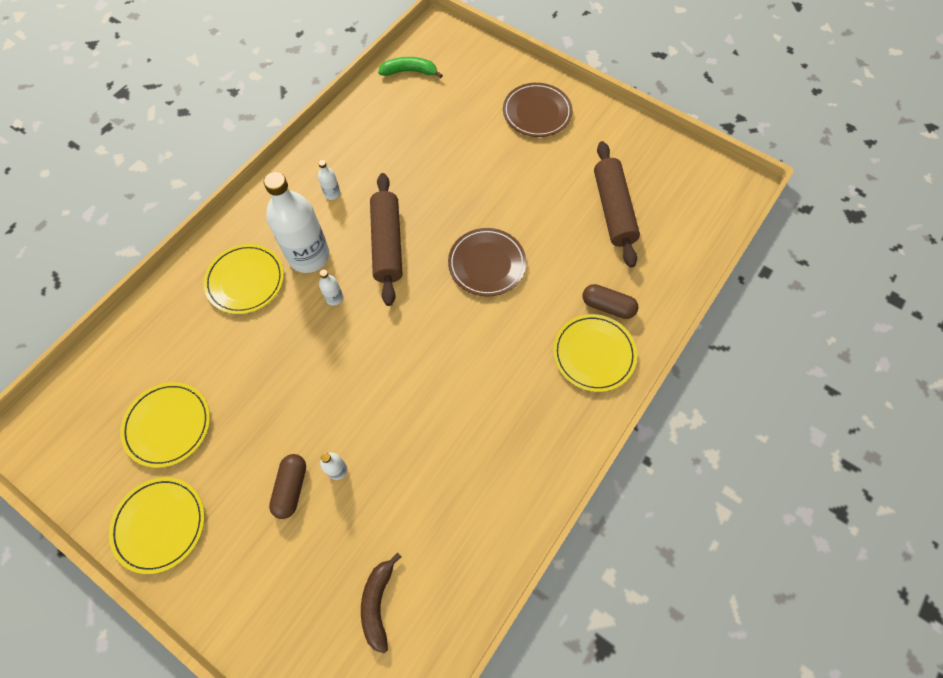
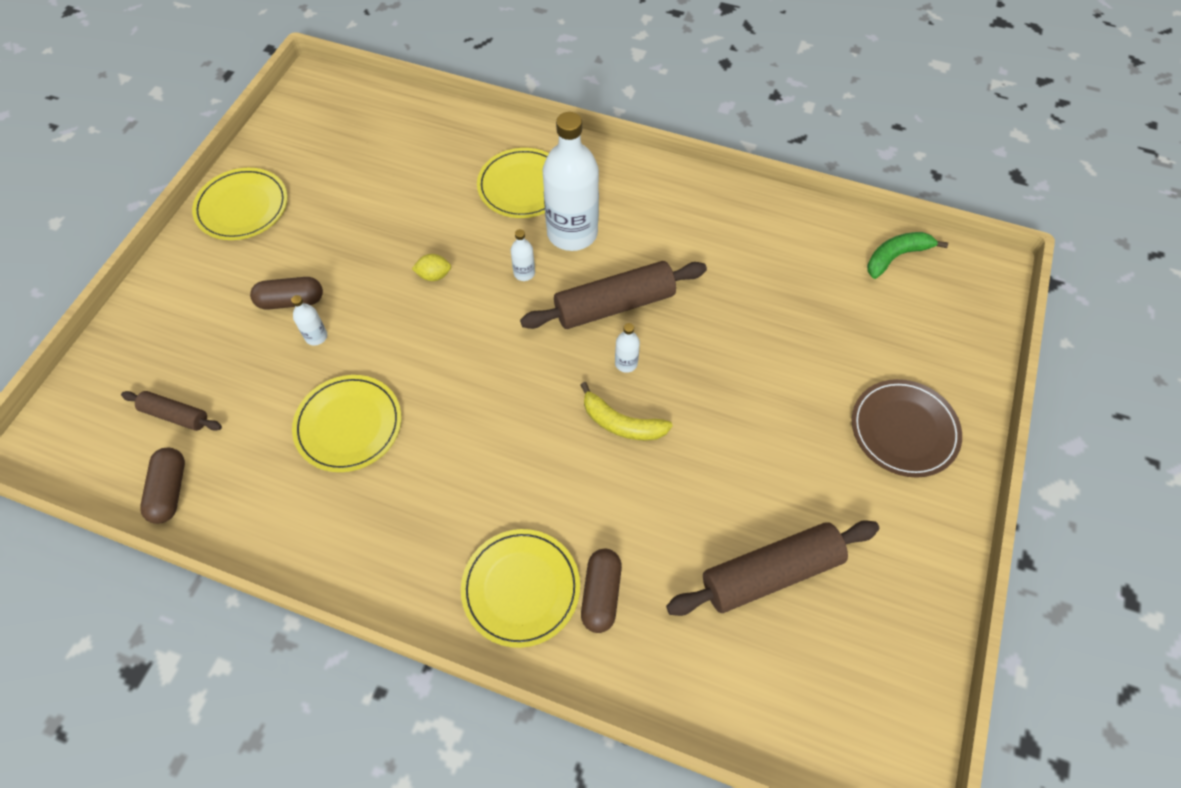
camera: 75 degrees right, 5 degrees down
(168, 425) = (343, 179): yellow plate -> yellow plate (349, 425)
(310, 365) = (434, 275): none -> yellow lemon
(332, 193) = (666, 229): white bottle -> white bottle (626, 363)
(378, 603) = (175, 415): brown banana -> brown rolling pin
(410, 72) = (896, 257): green banana -> green banana turned 105 degrees counterclockwise
(452, 610) = (170, 491): none -> brown capsule
(487, 264) = (621, 423): brown plate -> yellow banana

